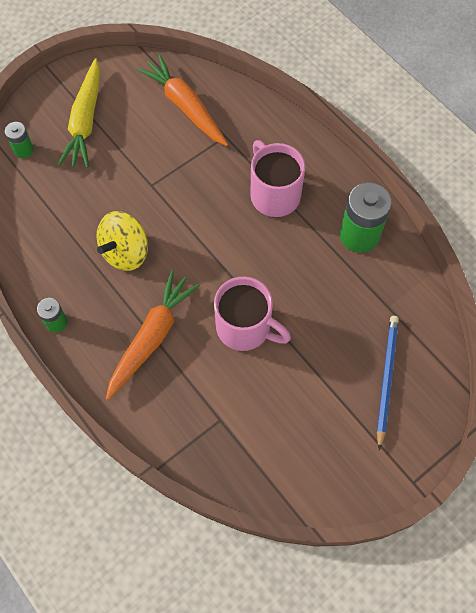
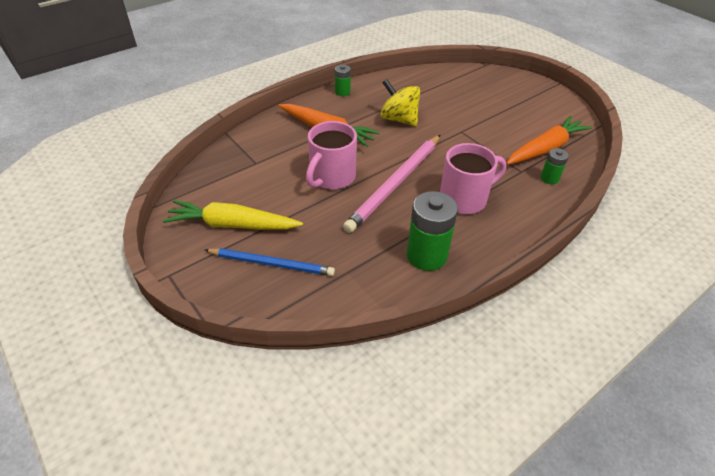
camera: 90 degrees right, 20 degrees down
(23, 150) = (480, 76): green battery -> green battery (549, 178)
(85, 121) = (513, 100): yellow carrot -> yellow carrot (232, 225)
(254, 260) = (395, 184): none -> pink pencil

